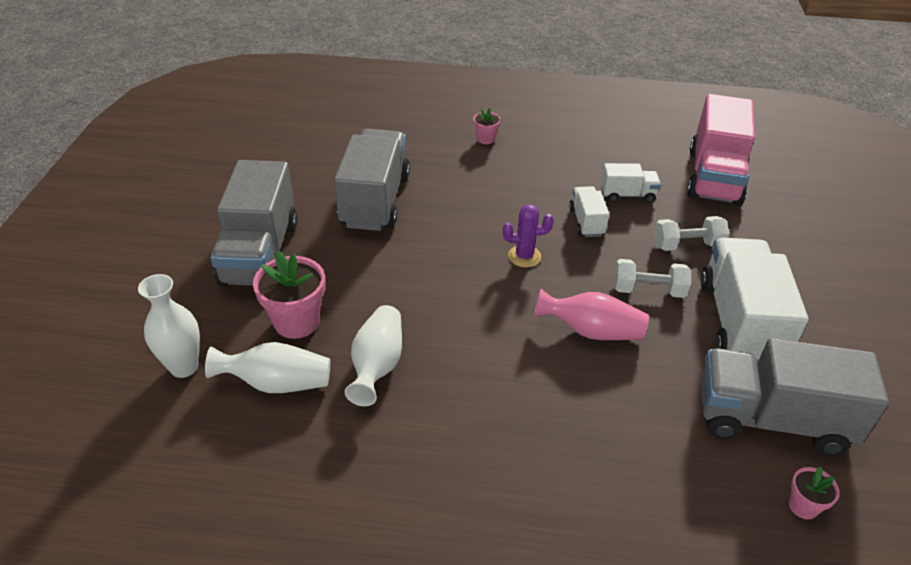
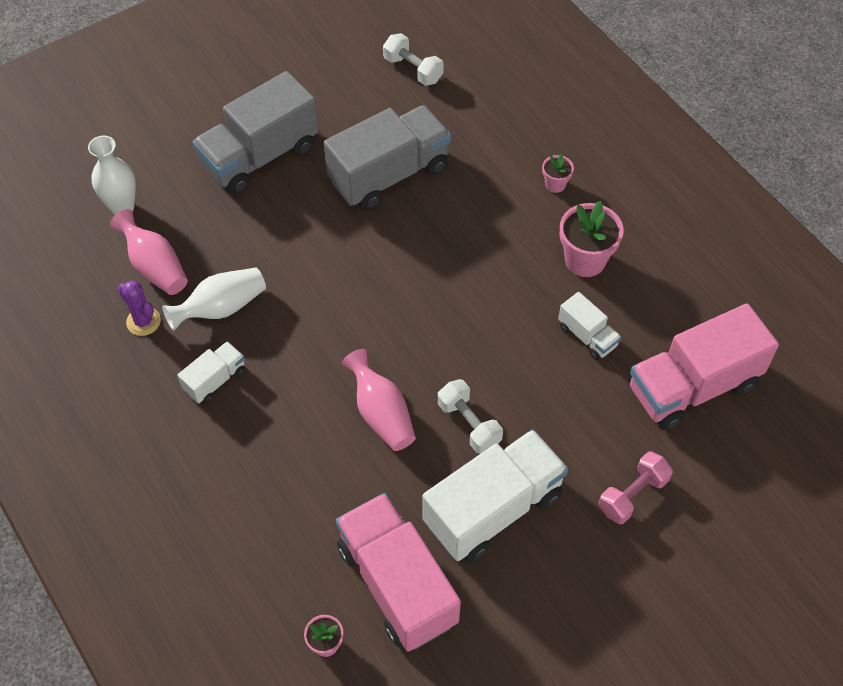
camera: 50 degrees right, 15 degrees up
(277, 383) = (155, 266): white vase -> pink vase
(296, 322) = (216, 232): pink flower pot -> pink flower pot (585, 260)
(524, 256) = (424, 316): purple cactus -> purple cactus (143, 321)
(586, 222) = (515, 330): white truck -> white truck (215, 380)
(687, 245) = (560, 420): white dumbbell -> white dumbbell (413, 70)
(771, 419) = (397, 584): grey truck -> pink truck
(782, 249) = (632, 495): none -> pink dumbbell

